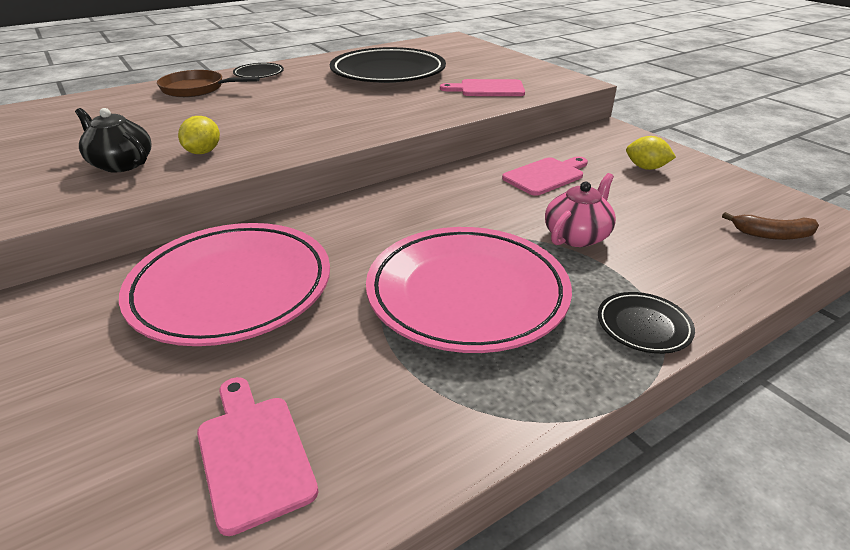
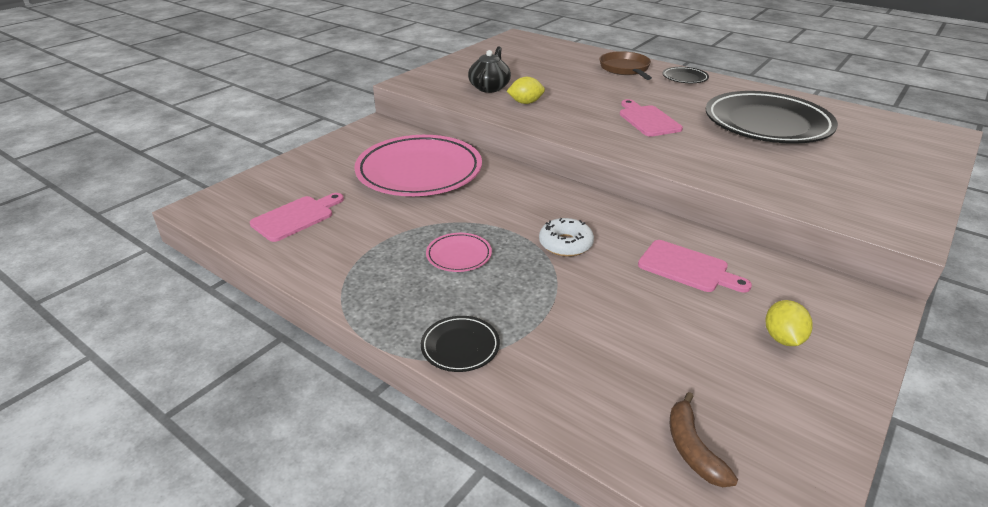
camera: 70 degrees right, 0 degrees up
(467, 294) = (459, 255): pink plate -> pink plate, size x0.43
(480, 221) = (565, 244): none -> white donut
(488, 89) = (796, 180): pink cutting board -> pink cutting board (647, 120)
(577, 236) = (580, 299): pink teapot -> none

